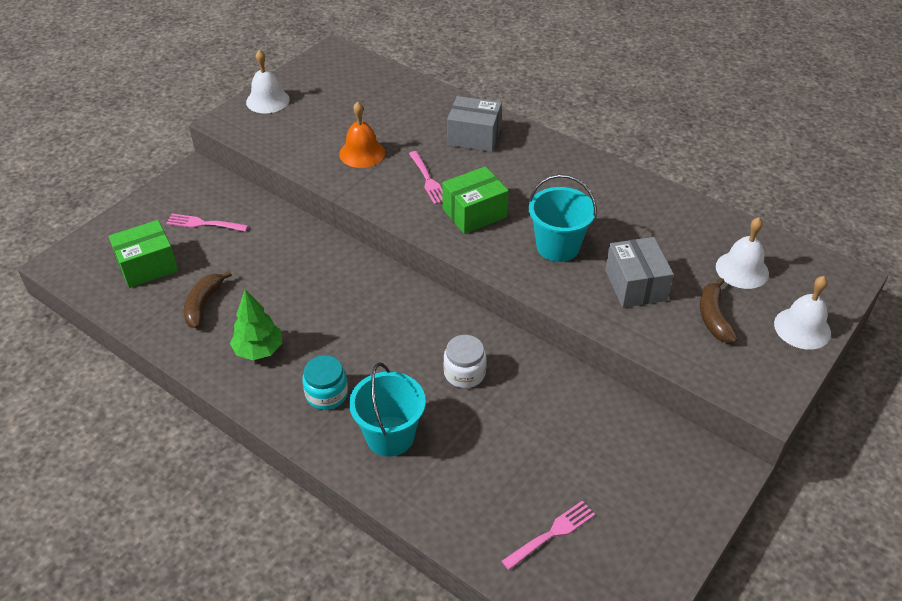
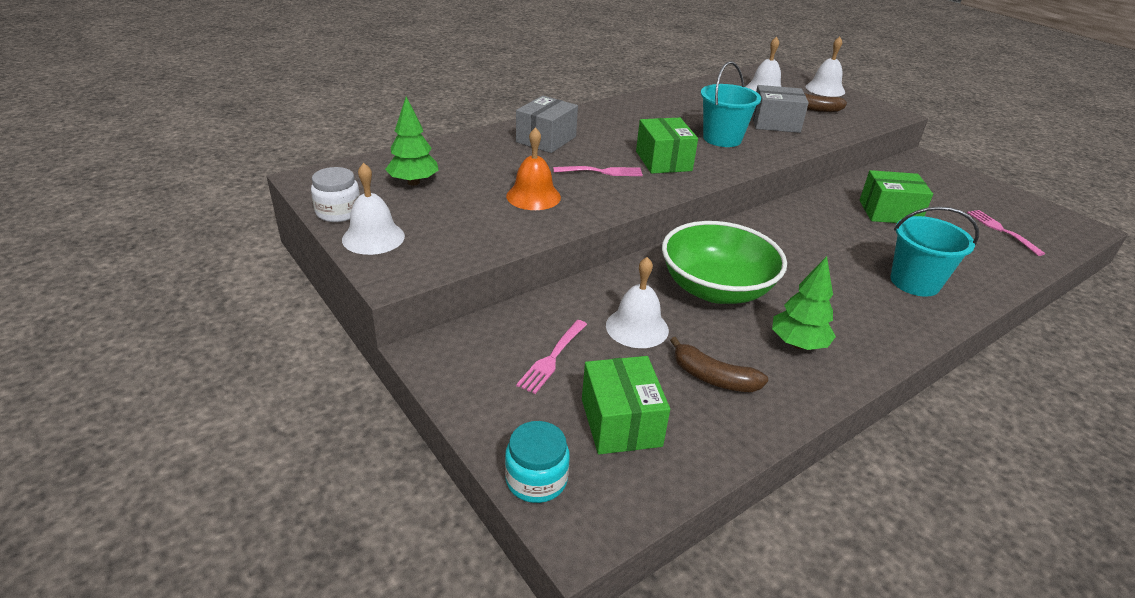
camera: 75 degrees left, 10 degrees down
(251, 258) = (637, 327): none -> white bell
(321, 295) = (716, 289): none -> green bowl
(326, 394) = (863, 309): turquoise jar -> turquoise jar (536, 479)
(353, 93) = (413, 182): none -> green tree
(464, 373) = (834, 231): white jar -> white jar (338, 212)
(537, 422) = (889, 212): none -> green box

